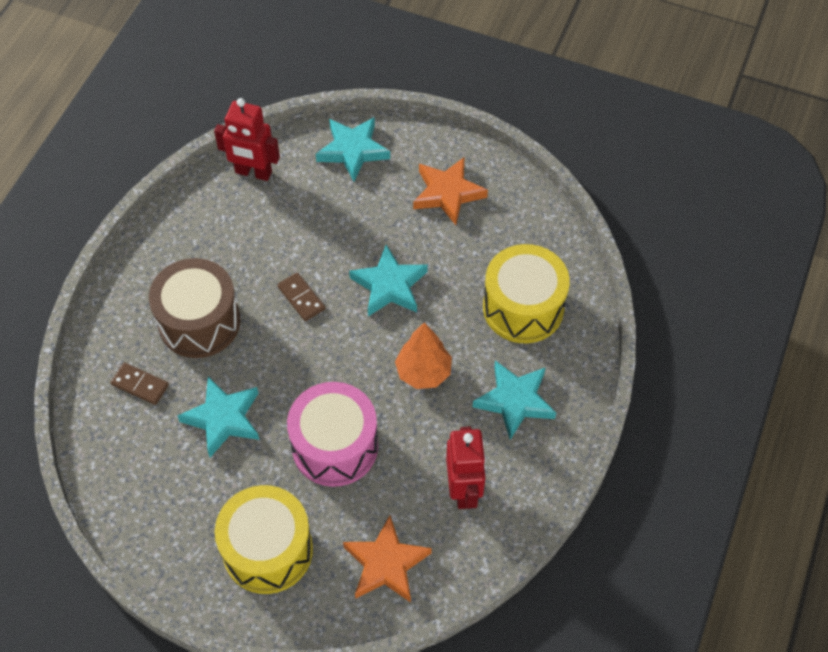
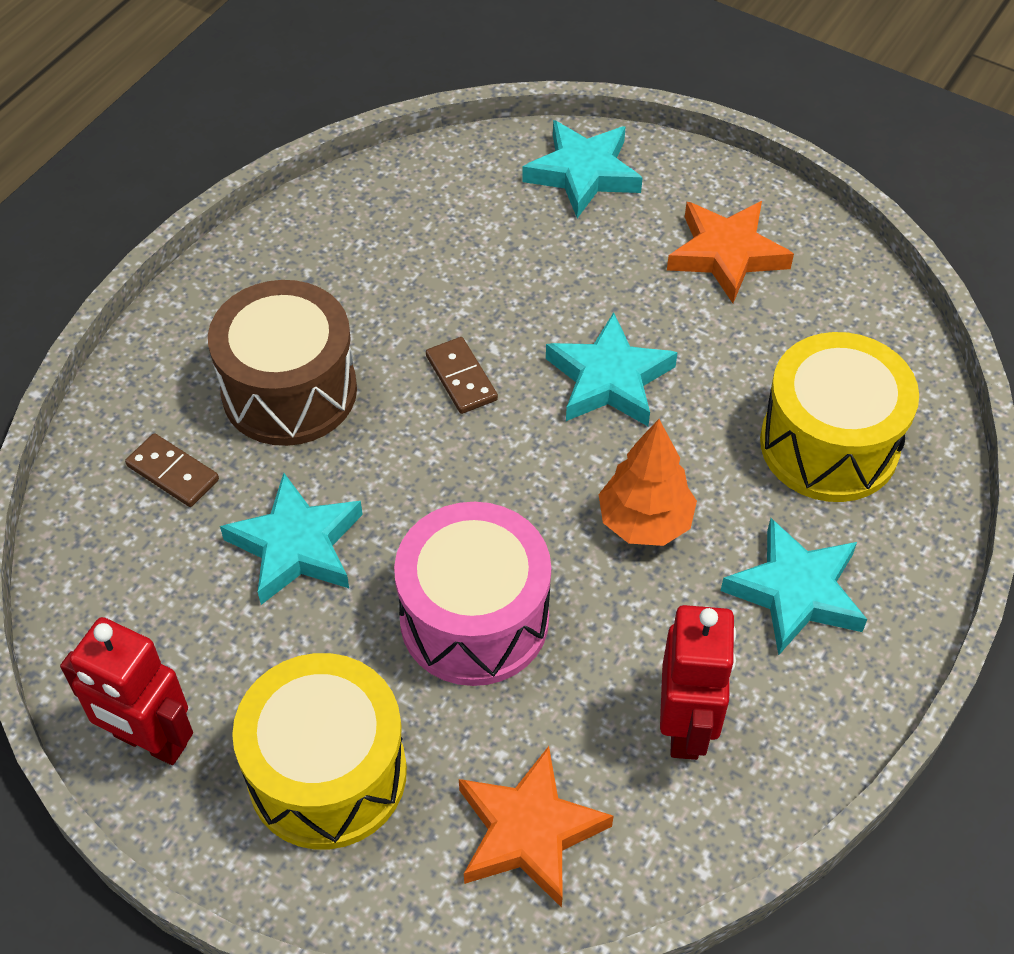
camera: 10 degrees right, 5 degrees down
(253, 172) = (420, 185): red robot -> red robot (150, 741)

